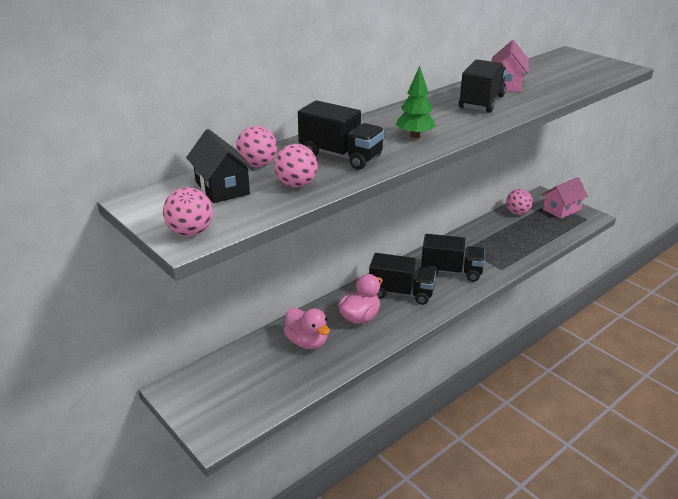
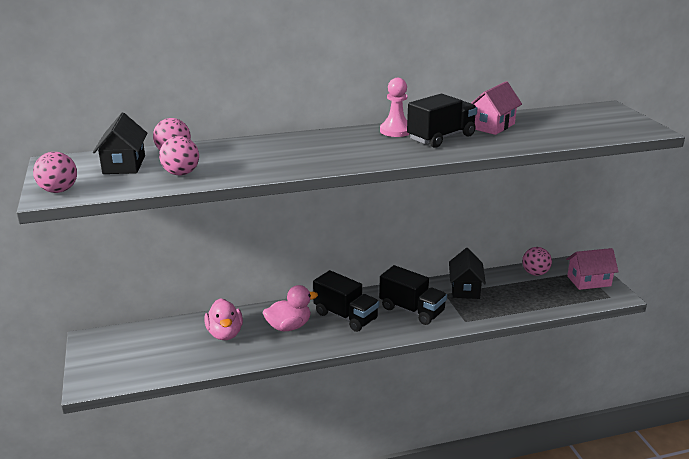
camera: 25 degrees right, 5 degrees down
(341, 156) = (247, 159): black truck -> none
(415, 136) = (334, 155): green tree -> none
(435, 103) = (395, 131): none -> pink pawn
(476, 240) = (465, 288): none -> black house

